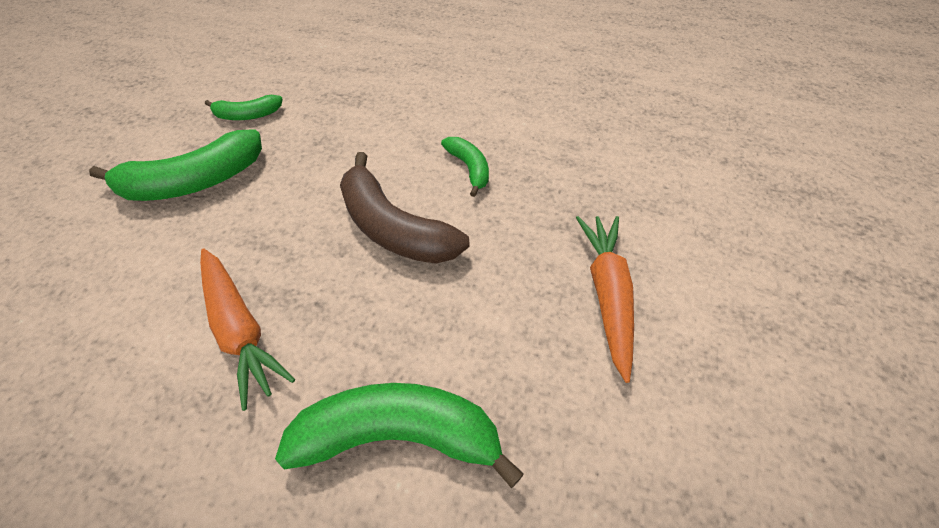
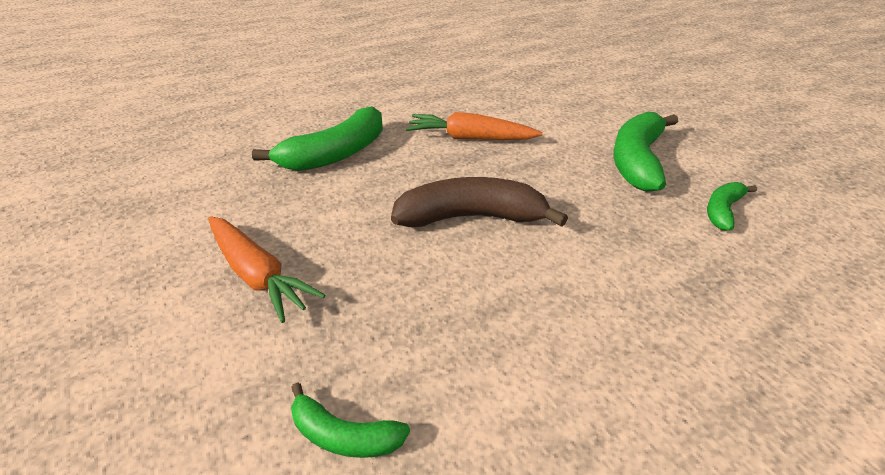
camera: 135 degrees right, 15 degrees down
(469, 168) = (485, 297): green banana -> green banana (344, 435)

